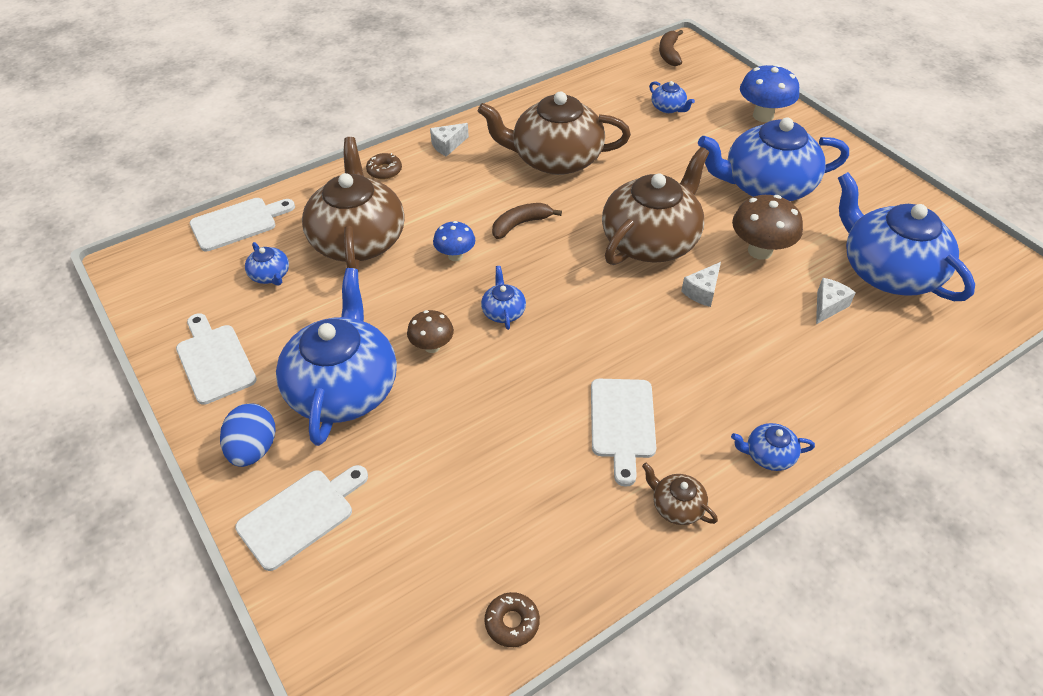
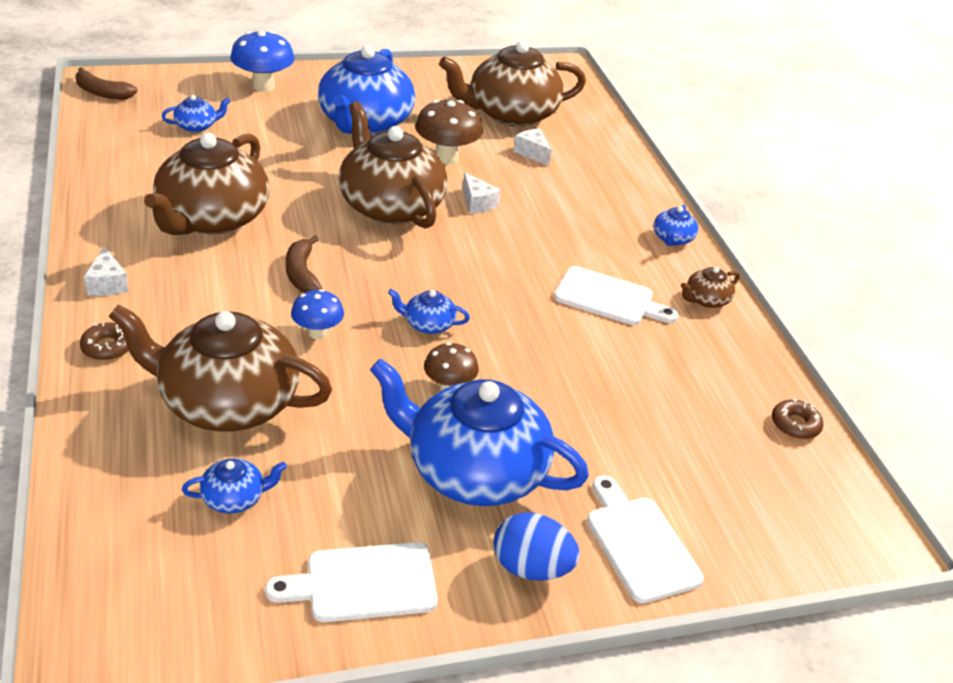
camera: 75 degrees left, 10 degrees down
(238, 223) = (93, 513): white cutting board -> none
(888, 271) = (511, 114): blue teapot -> brown teapot

